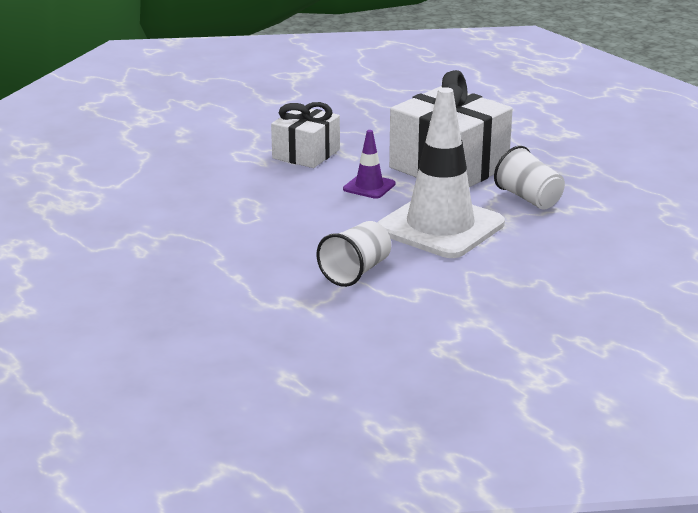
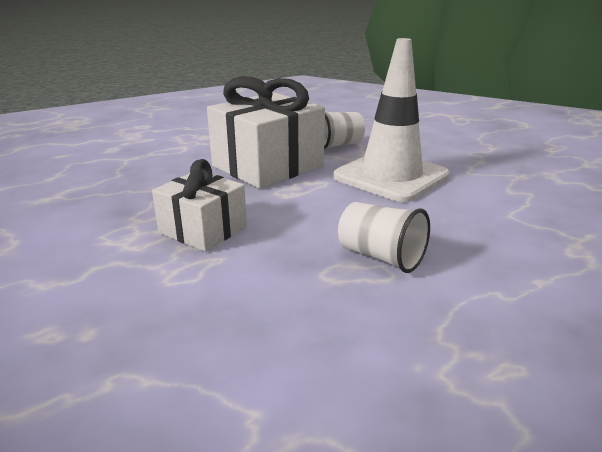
camera: 85 degrees left, 0 degrees up
(356, 272) = (494, 214): white cup -> white cup (380, 257)
(369, 187) = (303, 200): purple traffic cone -> none

